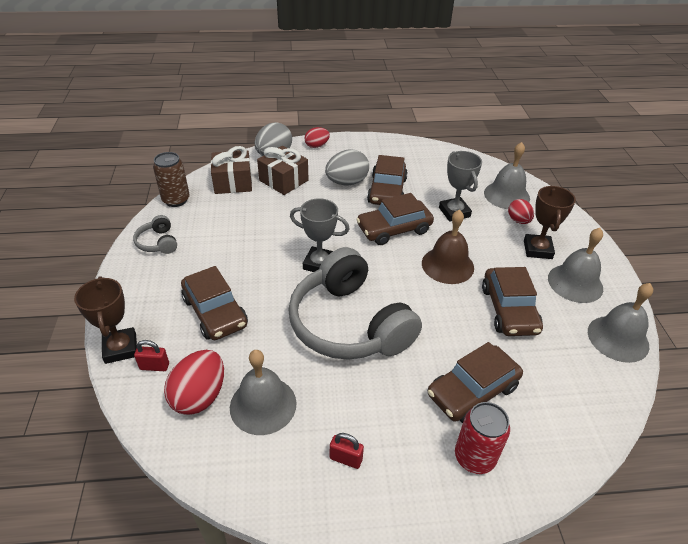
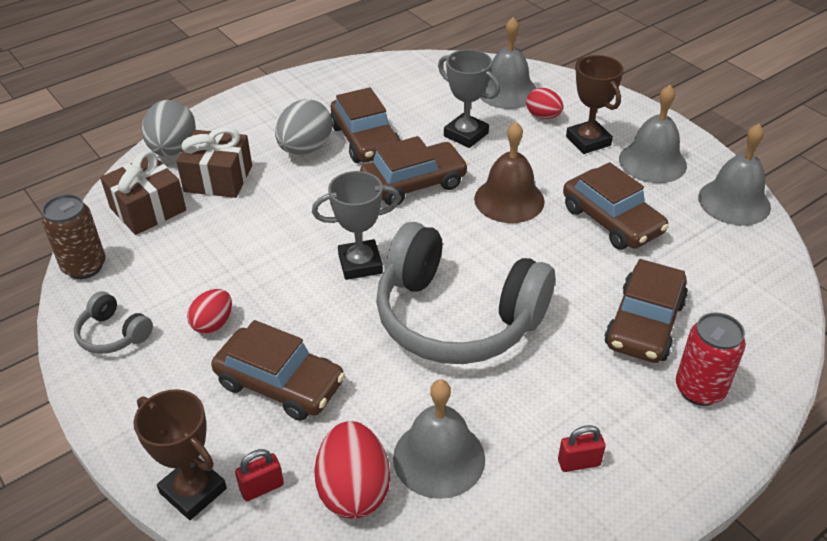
camera: 30 degrees left, 0 degrees up
(317, 146) = (222, 115): red egg -> red egg (213, 324)
(394, 229) = (413, 183): brown car -> brown car turned 150 degrees counterclockwise

